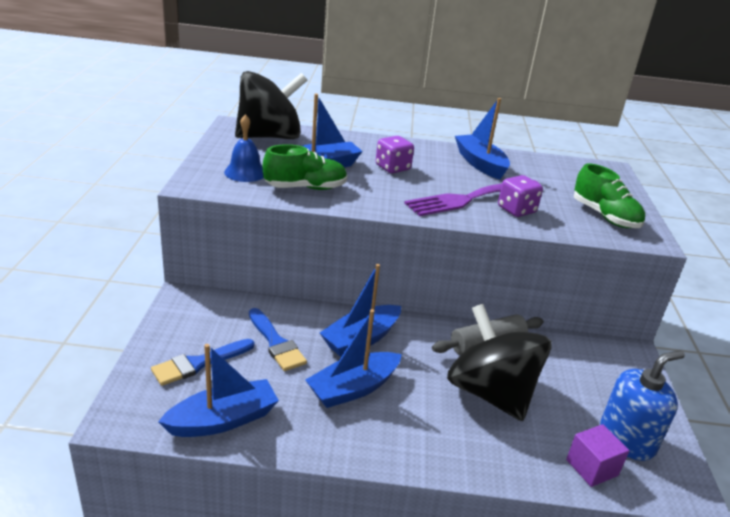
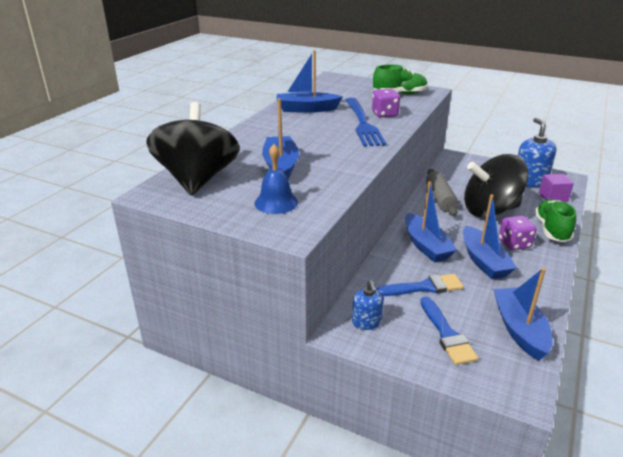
camera: 65 degrees left, 0 degrees up
(202, 310) = (366, 322): none -> blue soap dispenser
(305, 188) = (322, 179): green shoe -> green shoe (551, 230)
(392, 168) = (298, 139): purple dice -> purple dice (514, 244)
(470, 198) = (363, 124): purple fork -> blue fork

